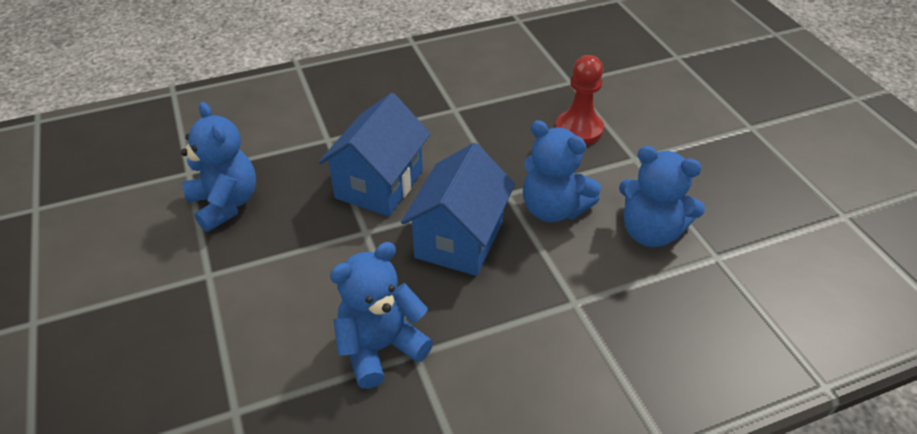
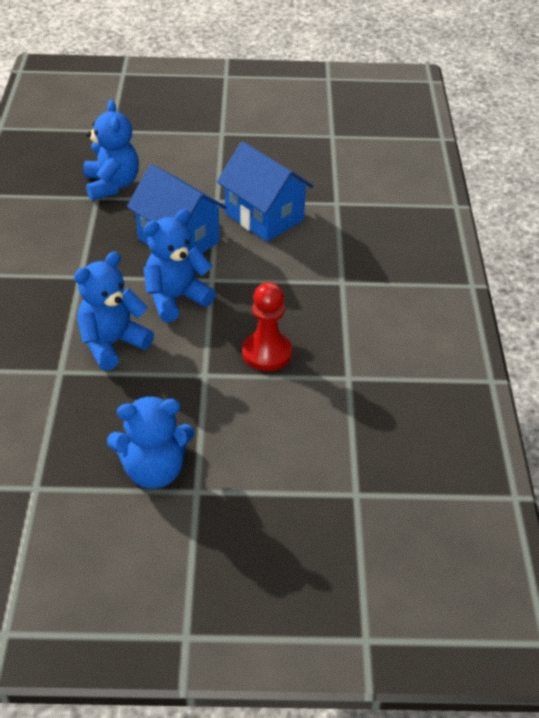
camera: 110 degrees right, 0 degrees up
(225, 204) = (286, 147): blue teddy bear -> blue teddy bear (154, 470)

